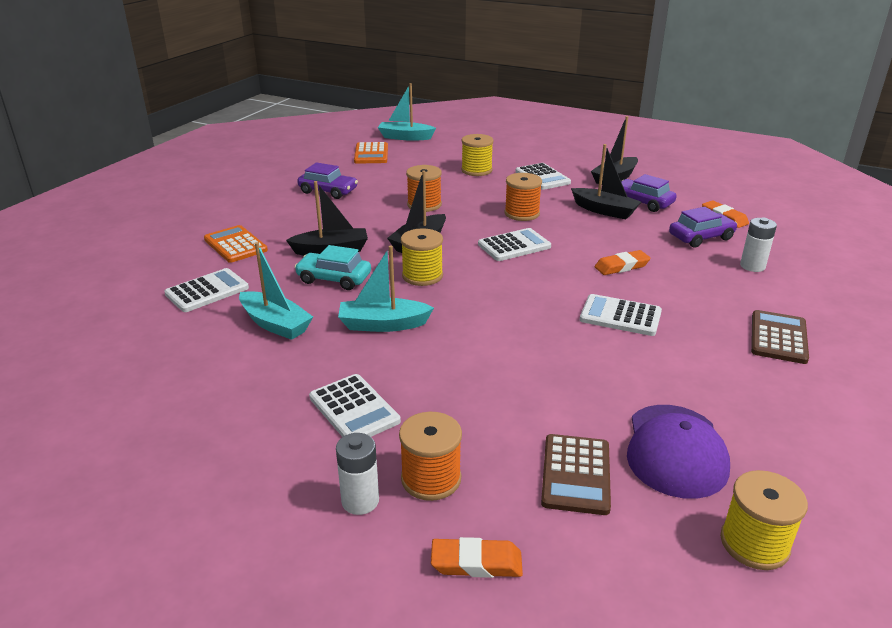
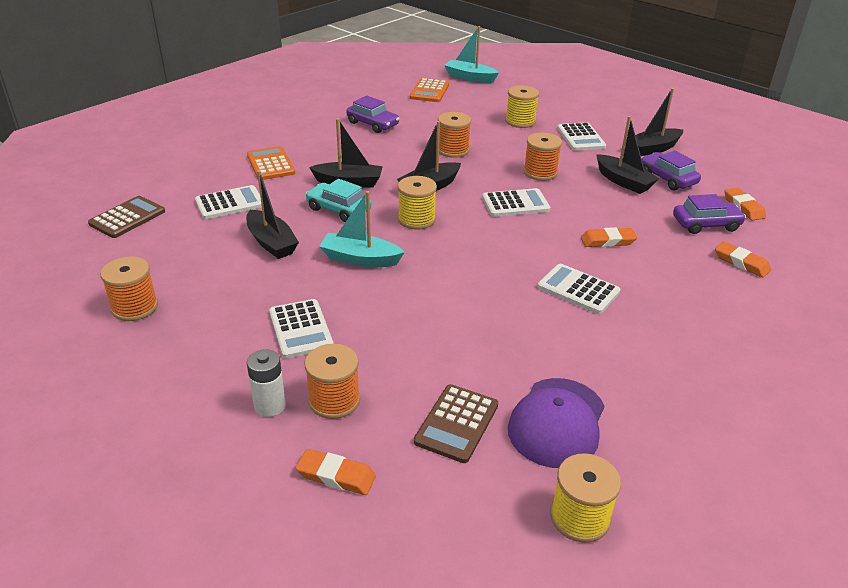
camera: 15 degrees right, 5 degrees up
(142, 423) = (135, 307): none -> orange spool
(275, 324) = (271, 243): turquoise boat -> black boat
(752, 266) = (741, 263): white battery -> orange eraser
(778, 337) = (722, 338): brown calculator -> brown calculator (127, 218)

